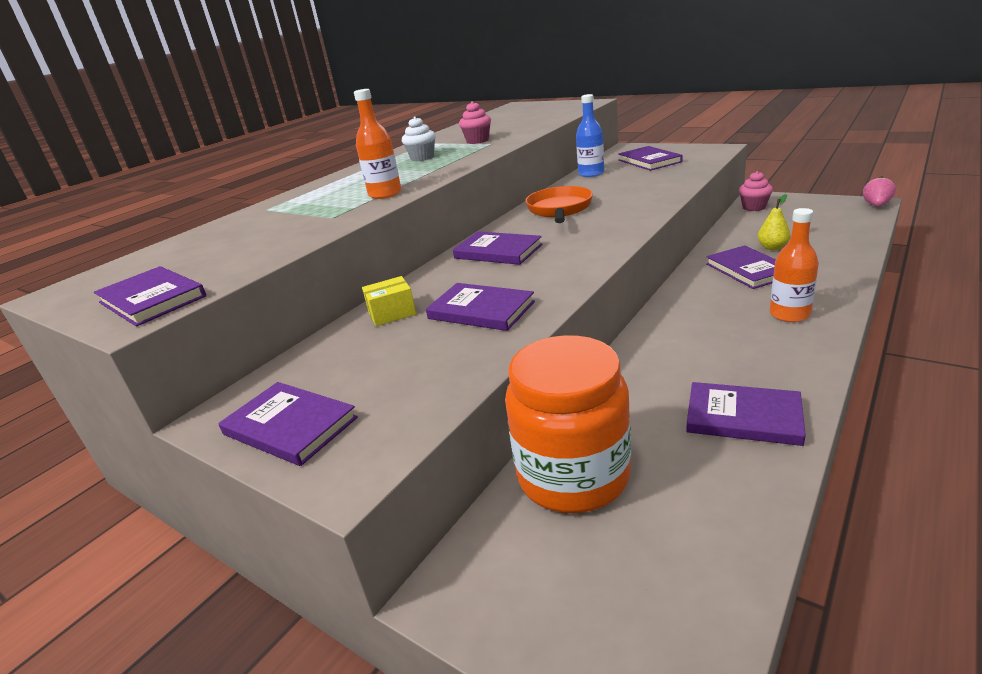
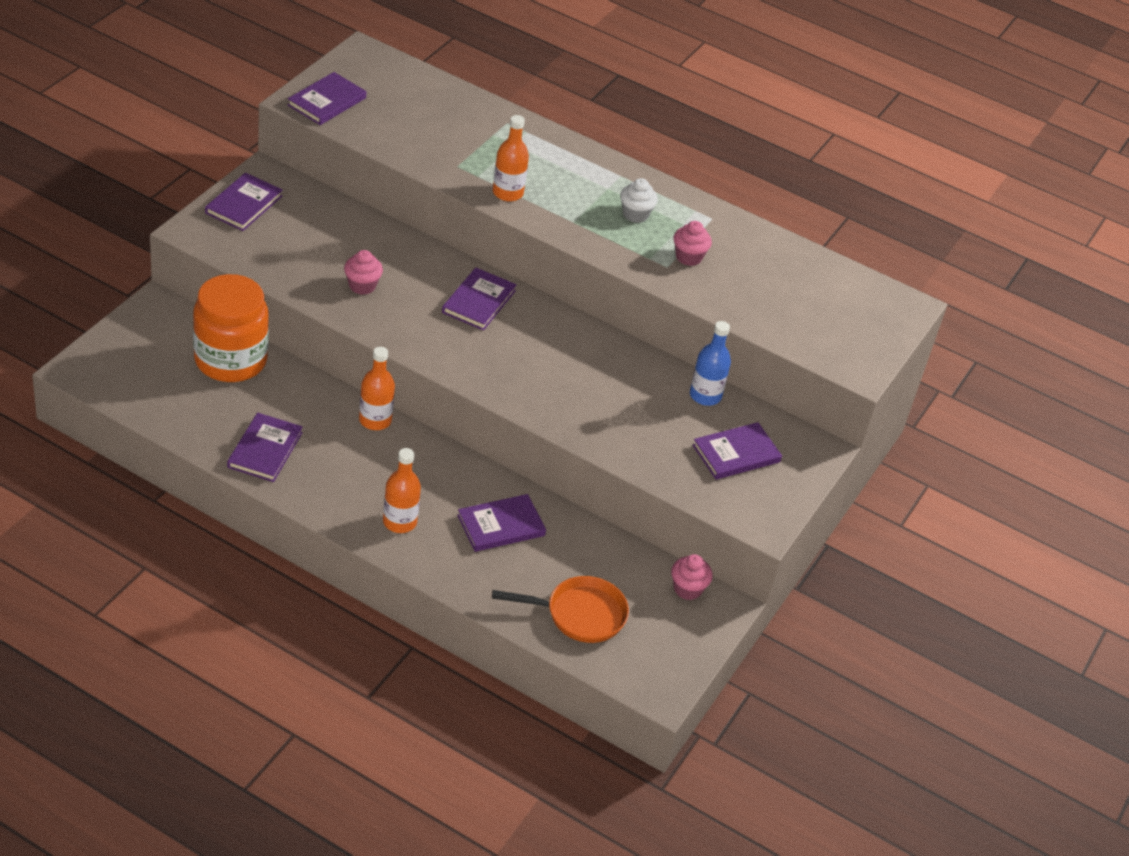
camera: 75 degrees right, 15 degrees up
(392, 313) = (376, 239): yellow box -> none
(481, 310) = (362, 286): purple book -> pink cupcake
(559, 209) = (579, 353): orange pan -> orange pan (579, 614)
(641, 346) = (375, 420): none -> orange bottle
(772, 247) = (552, 561): yellow pear -> none
(876, 205) = (652, 695): pink strawberry -> none

